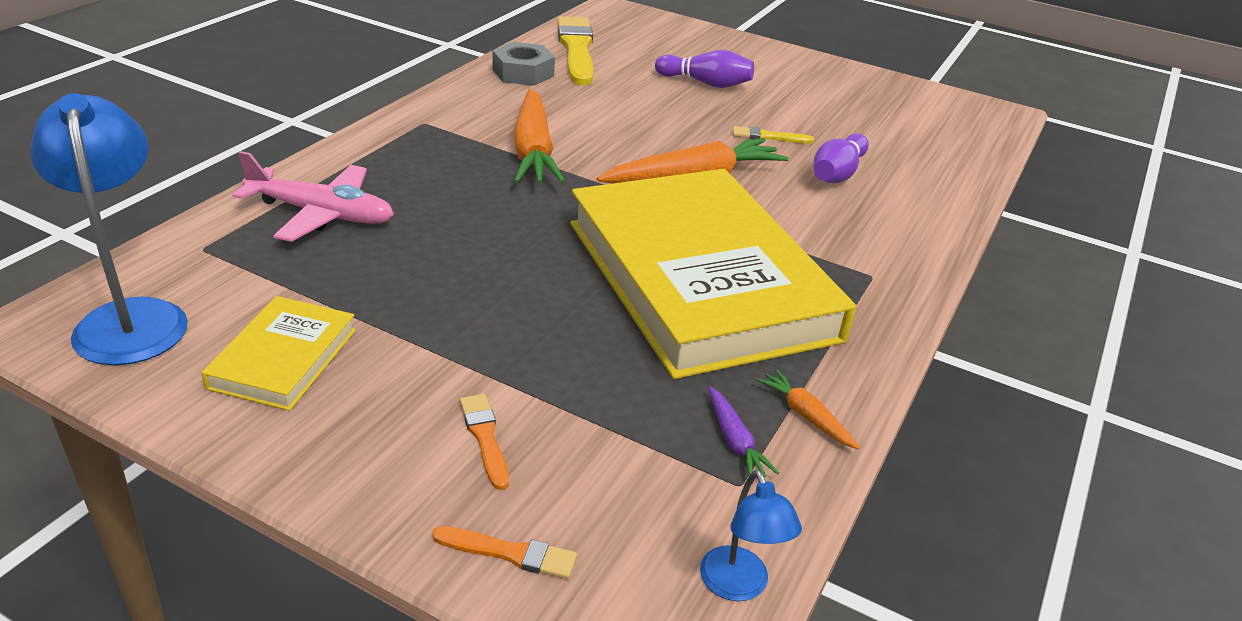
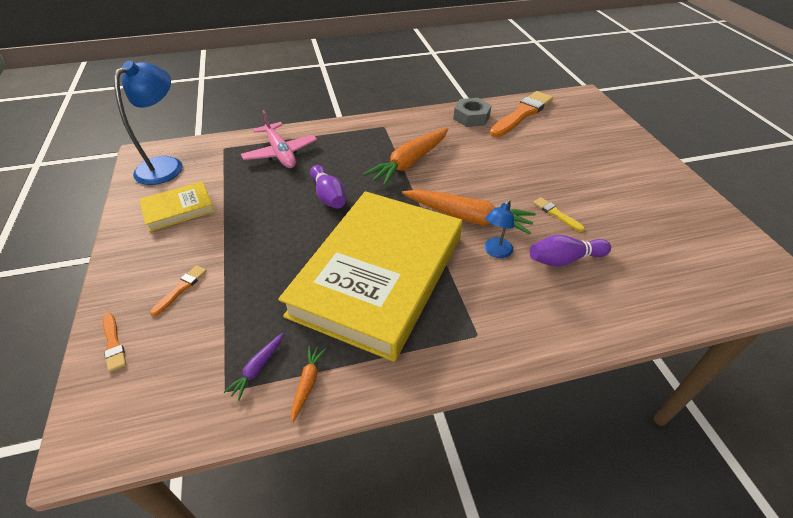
camera: 50 degrees right, 10 degrees up
(576, 49) = (522, 114): yellow brush -> orange brush
(706, 83) = (570, 163): purple bowling pin -> purple bowling pin (328, 196)
(739, 586) = (148, 435): blue lamp -> blue lamp (495, 252)

